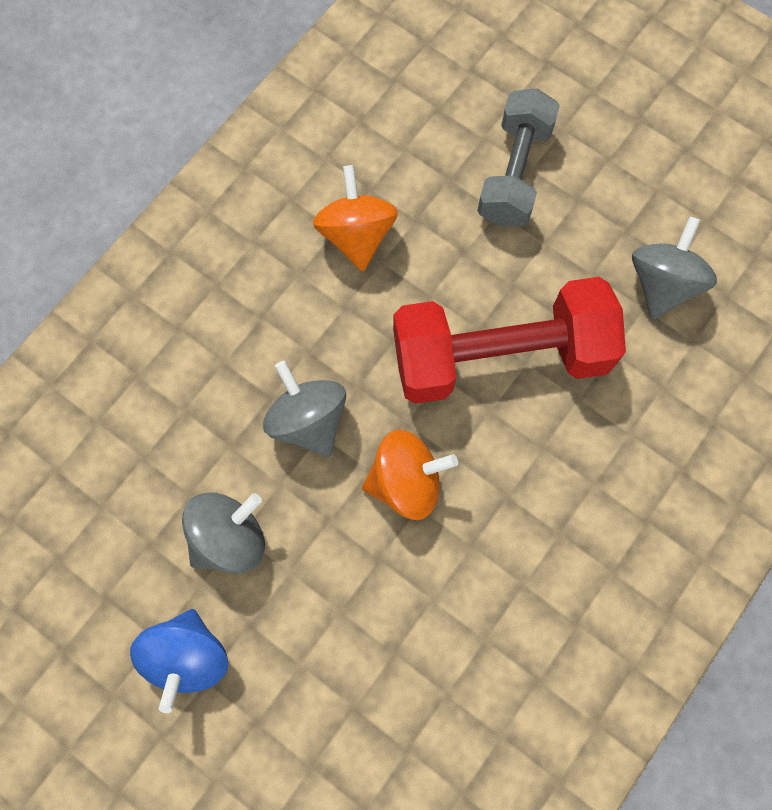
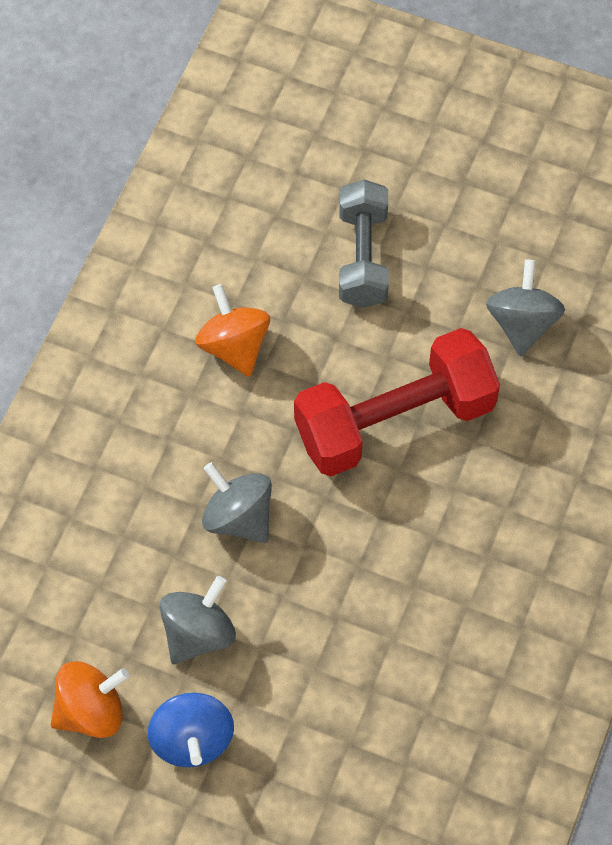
camera: 15 degrees left, 10 degrees down
(406, 482) = (341, 547): orange spinning top -> orange spinning top (91, 711)

